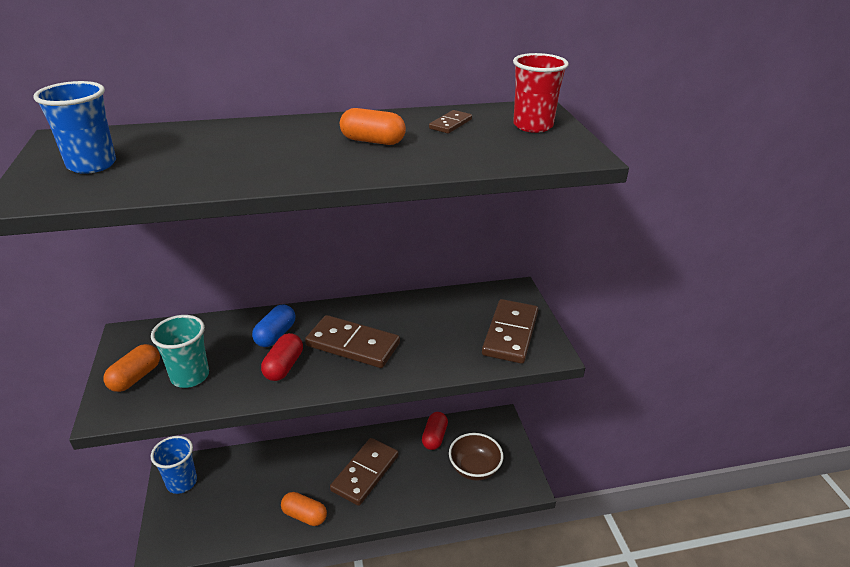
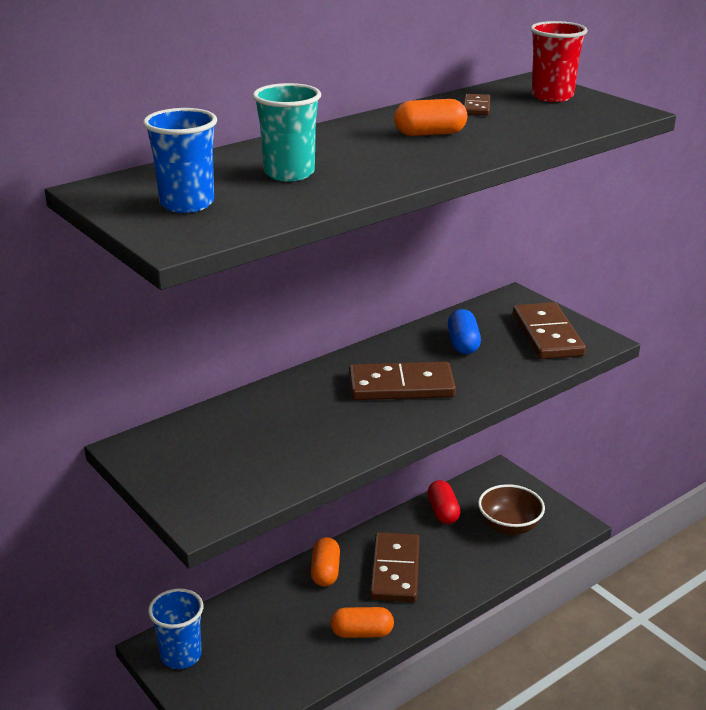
camera: 25 degrees left, 5 degrees down
(135, 377) = (193, 481): orange capsule -> orange capsule (325, 572)
(190, 376) = (256, 462): turquoise cup -> turquoise cup (289, 173)
(275, 335) = (307, 400): blue capsule -> blue capsule (463, 344)
(284, 366) = (350, 424): red capsule -> none

